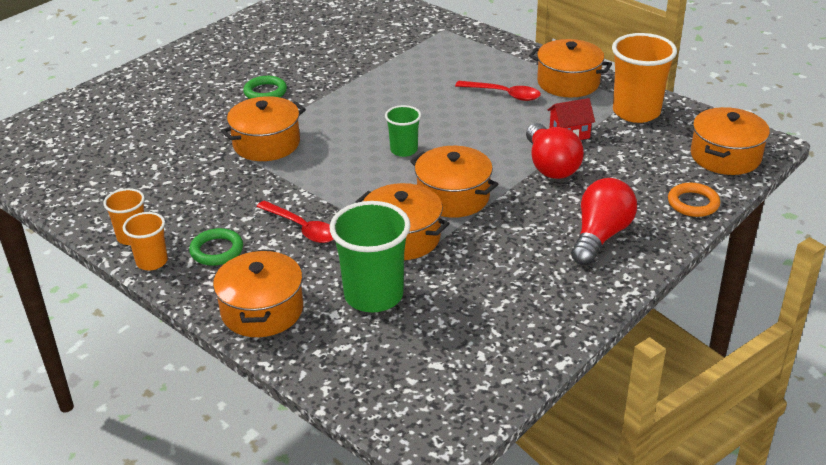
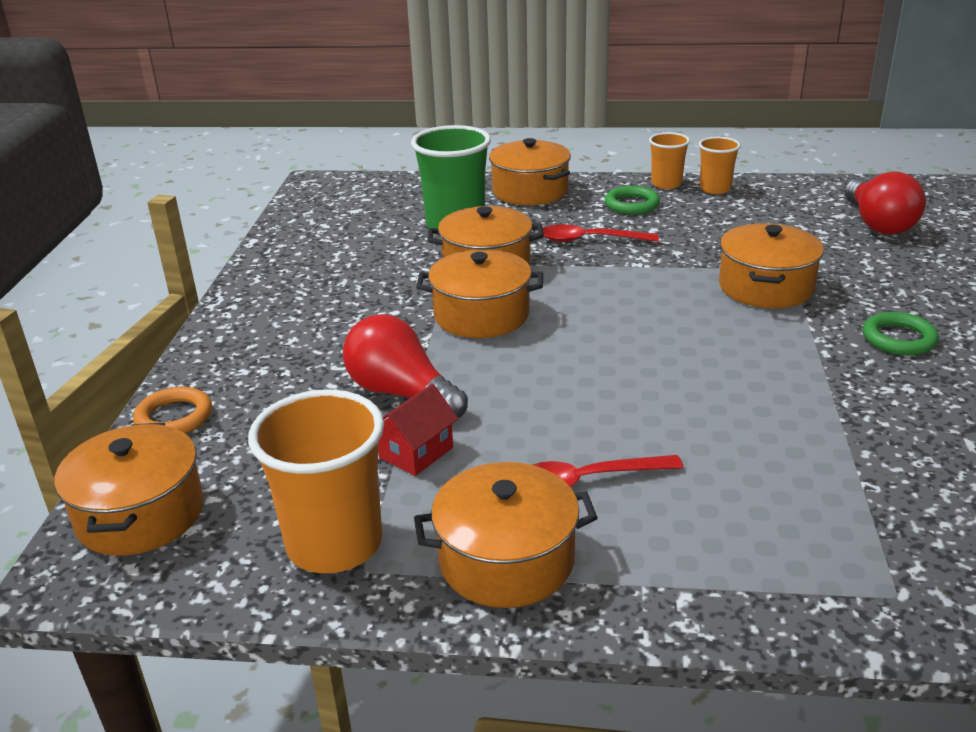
camera: 145 degrees right, 5 degrees down
(404, 150) = (607, 340): green cup -> none
(600, 236) = (277, 338): red light bulb -> red light bulb (878, 224)

